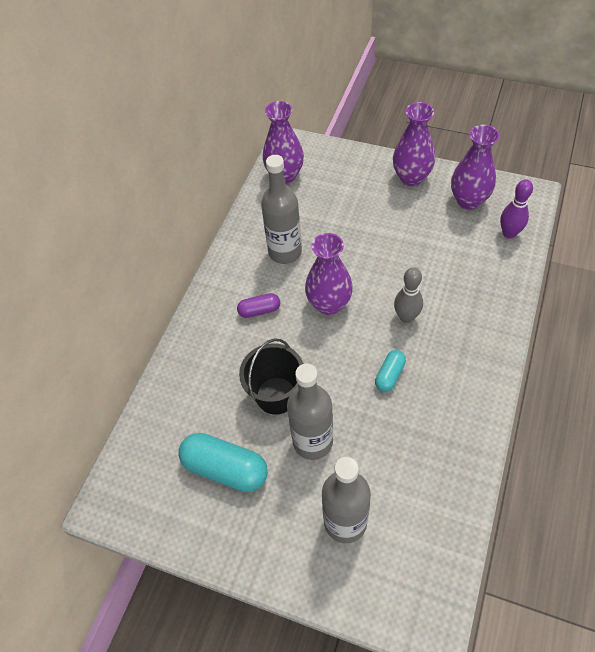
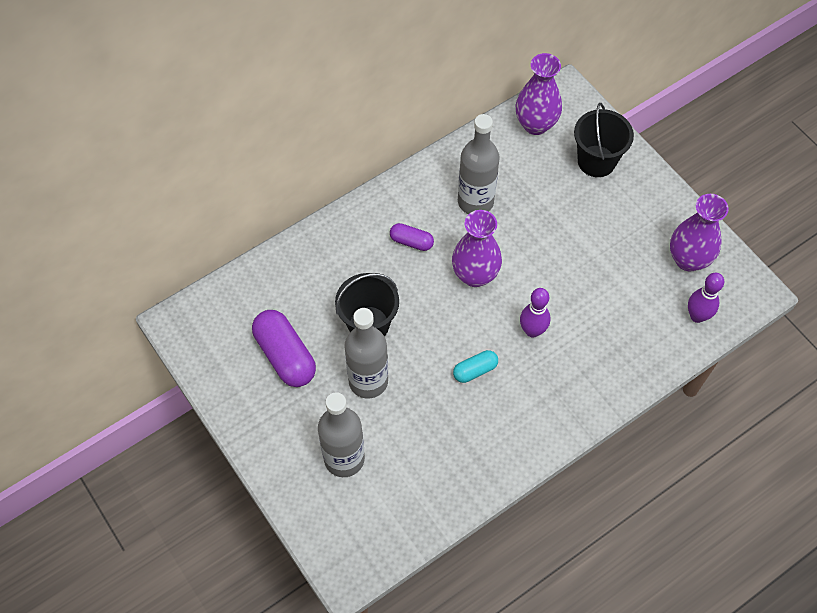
camera: 30 degrees right, 5 degrees up
(225, 469) = (285, 356): turquoise capsule -> purple capsule
(349, 175) = (596, 161): none -> black bucket
(406, 317) = (532, 331): grey bowling pin -> purple bowling pin
(411, 177) = (654, 201): purple vase -> none

